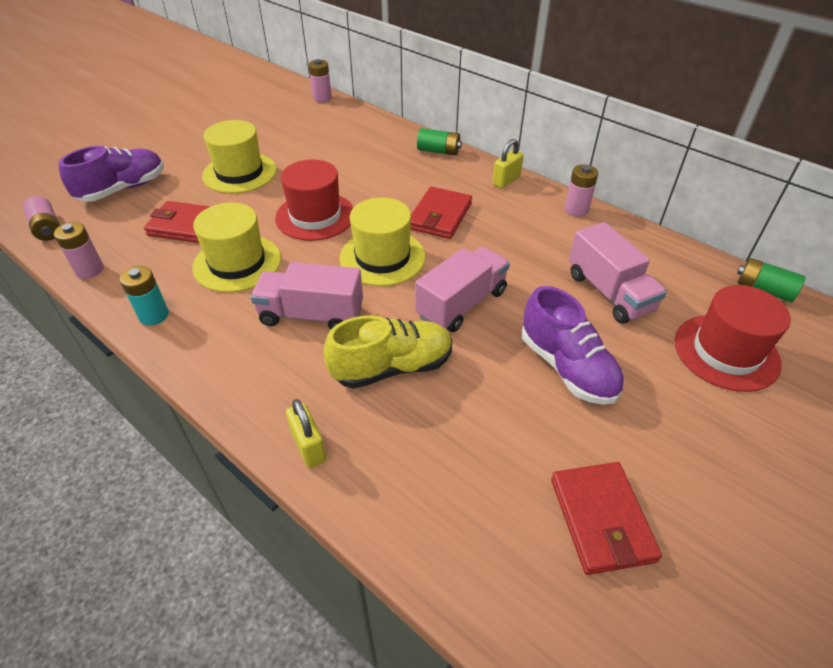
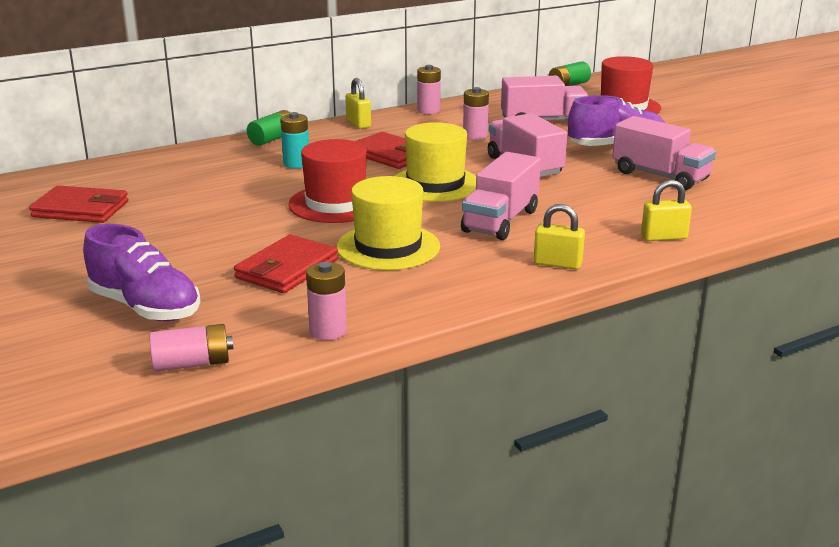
camera: 70 degrees left, 20 degrees down
(123, 189) = (145, 307): purple shoe -> purple shoe turned 150 degrees clockwise
(154, 315) = (449, 294): turquoise battery -> turquoise battery (296, 164)
(223, 371) = (557, 264): none -> yellow padlock
(239, 173) = (195, 233): yellow hat -> none
(322, 98) = (64, 174): pink battery -> pink battery (475, 136)
(392, 367) = (587, 199): yellow shoe -> none
(494, 421) = (660, 176): none -> pink truck
(601, 519) = (751, 163): red wallet -> red wallet (81, 209)

